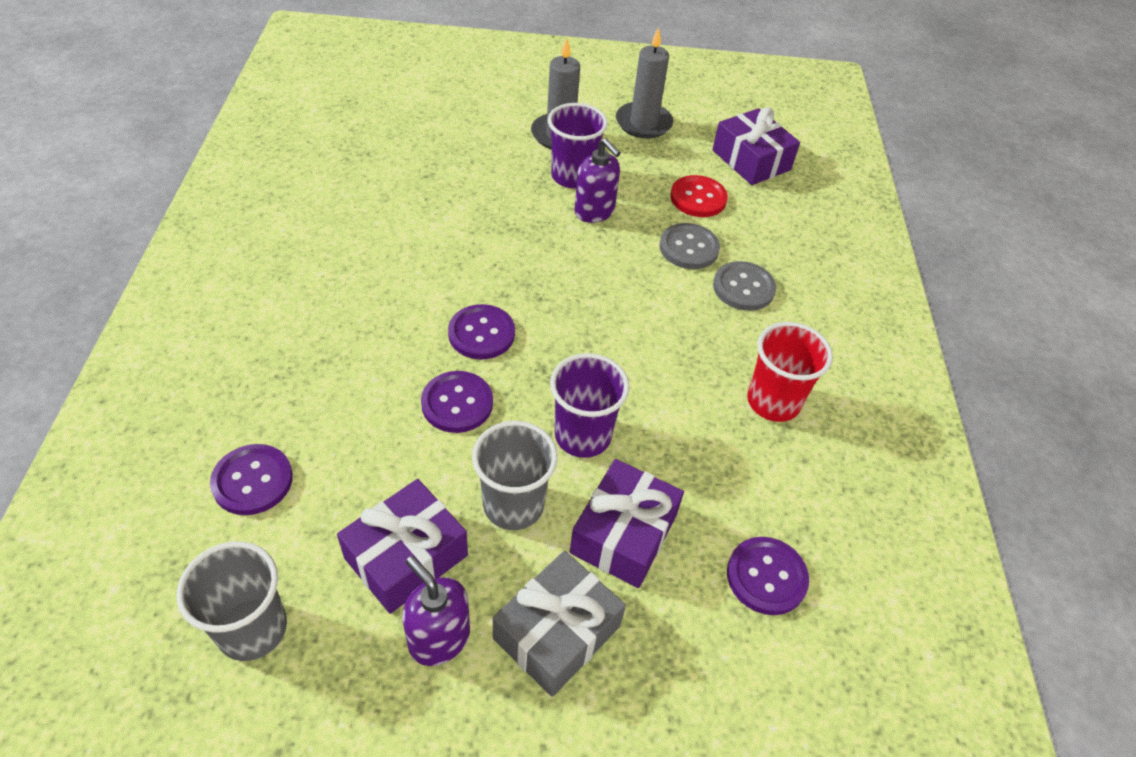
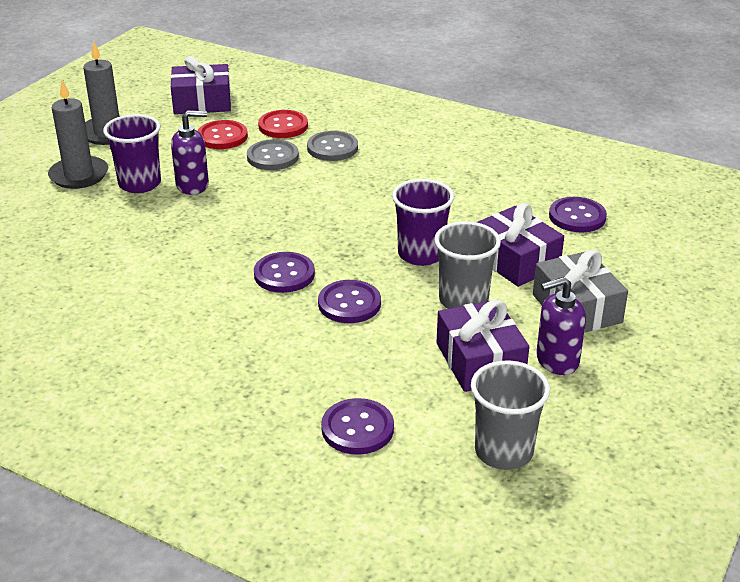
camera: 60 degrees left, 15 degrees down
(755, 234) = (283, 126): none -> red button
(773, 402) = (444, 170): red cup -> none

